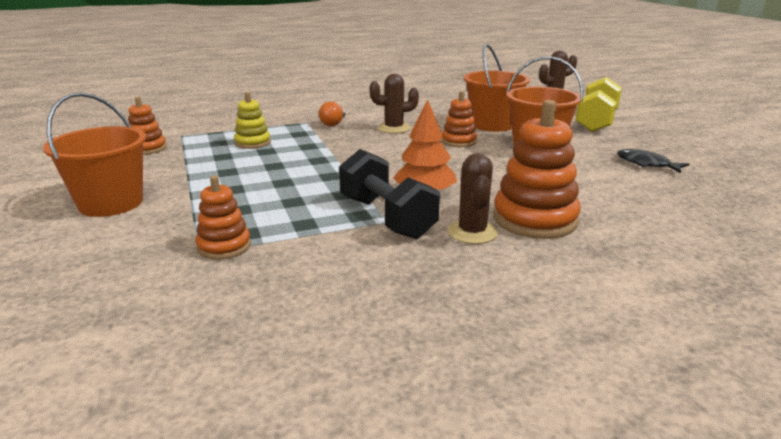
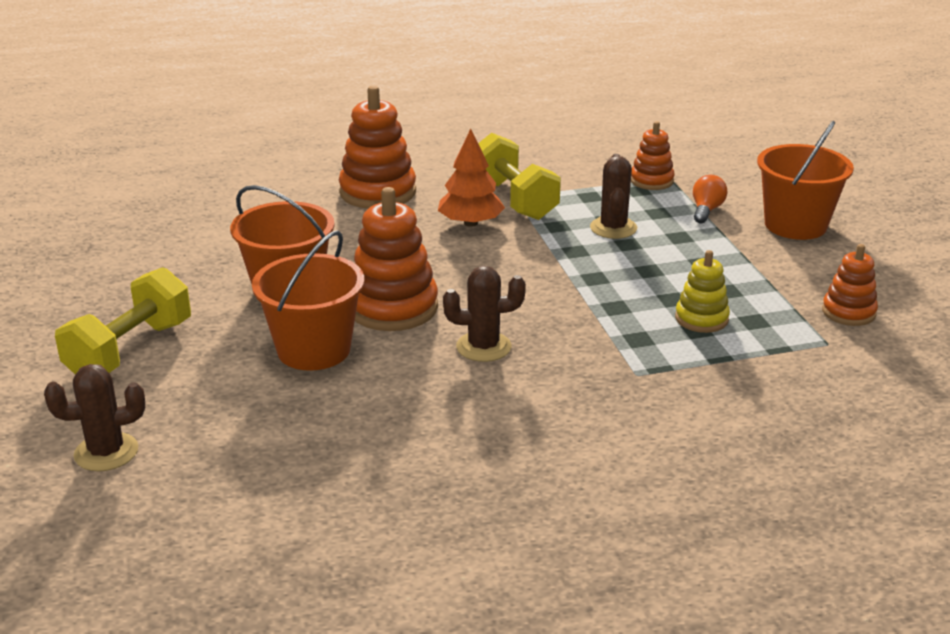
camera: 175 degrees left, 5 degrees up
(333, 123) = (587, 367): orange light bulb -> orange light bulb (706, 210)
(387, 217) = (514, 199): black dumbbell -> yellow dumbbell
(459, 141) = (393, 308): orange stacking toy -> orange stacking toy, size x1.73
(472, 232) = (441, 184): brown cactus -> brown cactus (613, 228)
(646, 164) = (181, 253): black fish -> none

